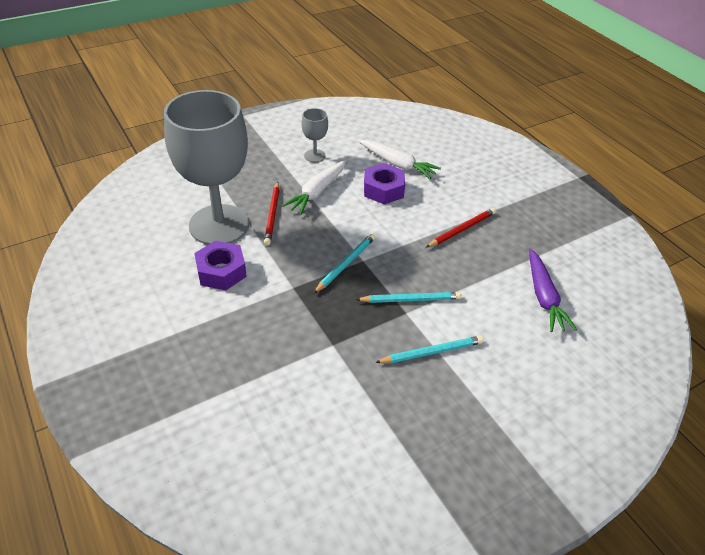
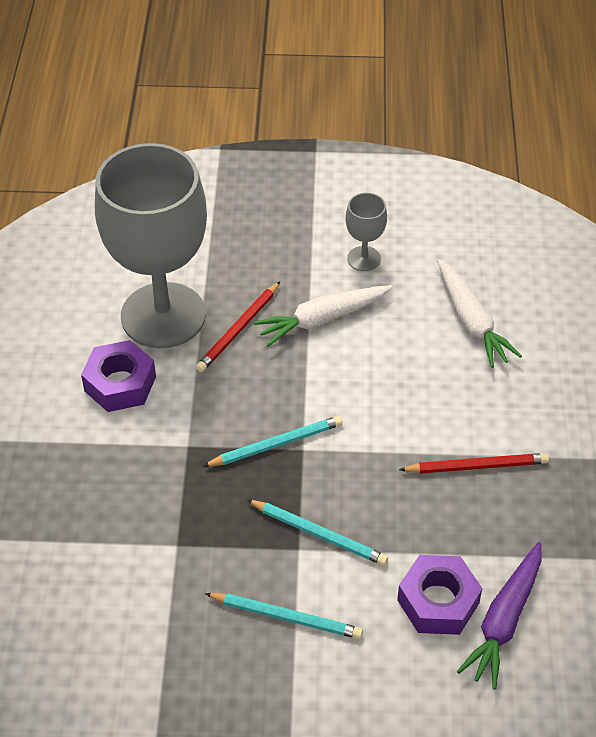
camera: 35 degrees right, 5 degrees up
(383, 190) = (417, 354): purple nut -> purple nut (438, 601)

